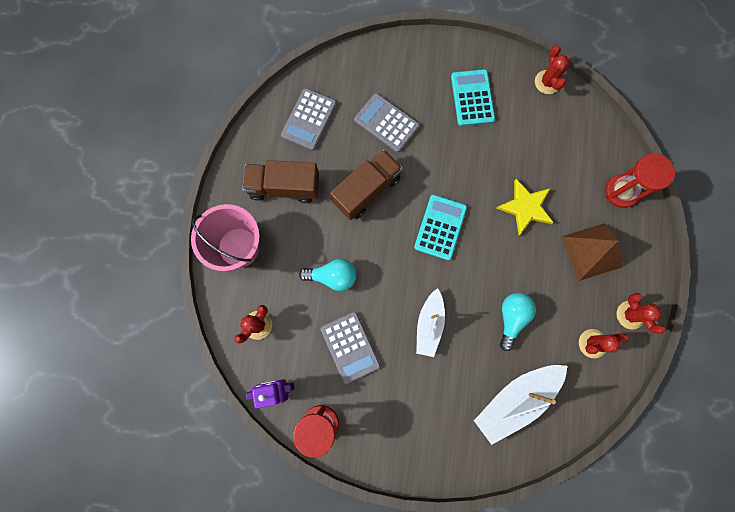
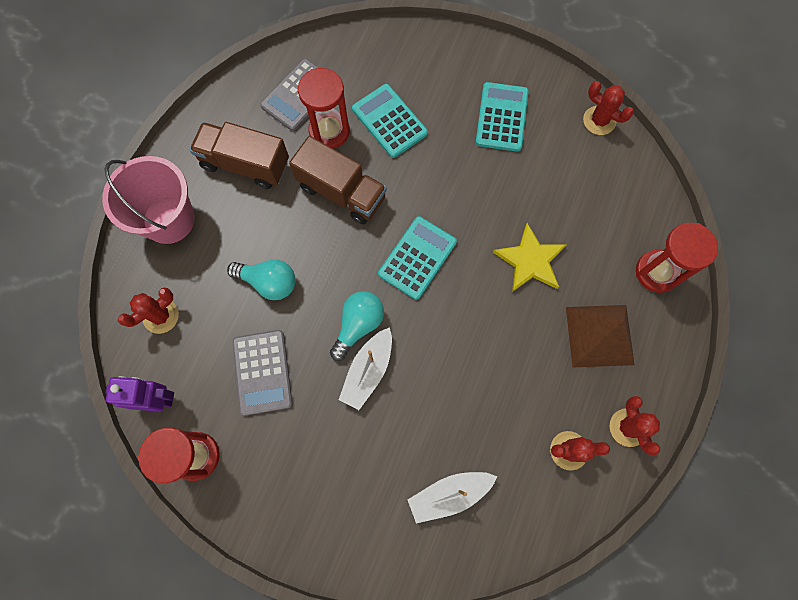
camera: 15 degrees right, 5 degrees down
(342, 143) = (329, 131): none -> red hourglass
(366, 190) = (341, 192): brown truck -> brown truck turned 60 degrees clockwise
(386, 123) = (389, 121): grey calculator -> turquoise calculator
(511, 318) = (474, 390): turquoise light bulb -> turquoise light bulb (358, 325)
(515, 399) = (449, 494): white boat -> white boat, size x0.65
(547, 82) = (599, 120): red cactus -> red cactus turned 60 degrees counterclockwise

